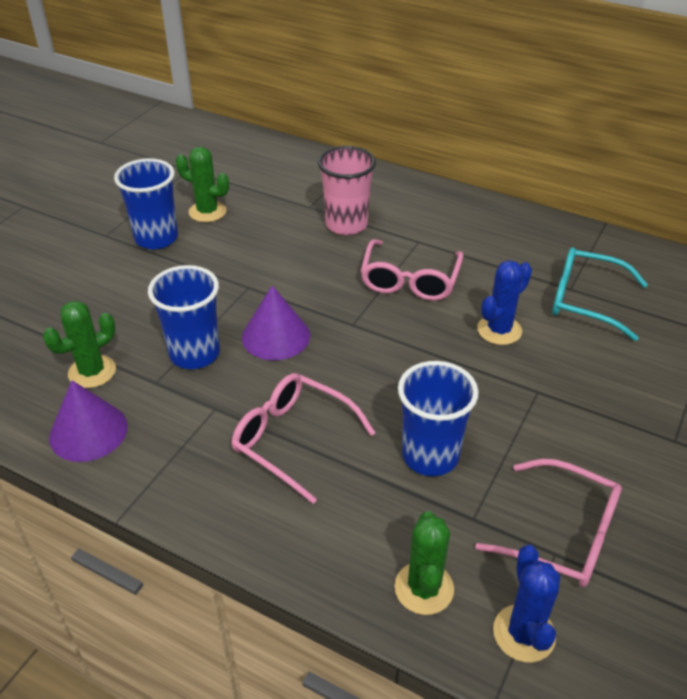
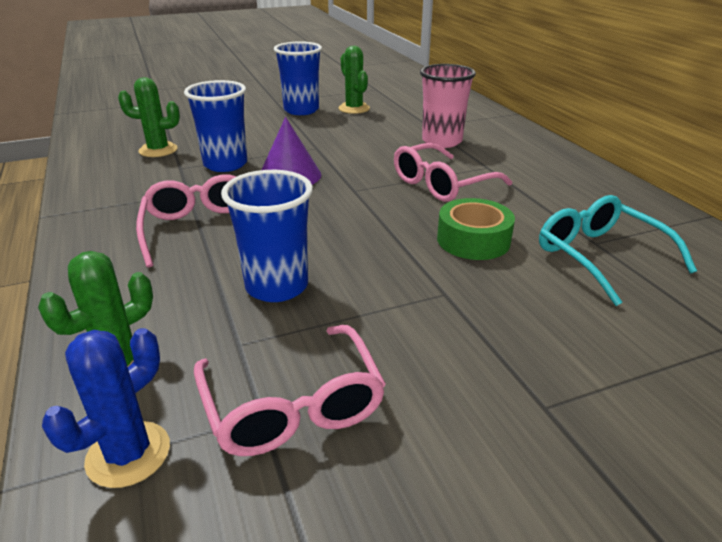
camera: 40 degrees right, 10 degrees down
(88, 431) = (106, 173): purple cone -> none
(499, 330) = (473, 240): blue cactus -> green tape

